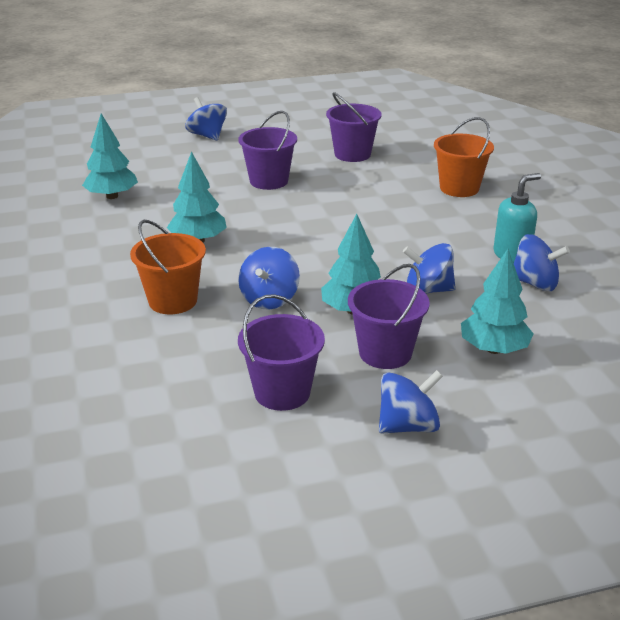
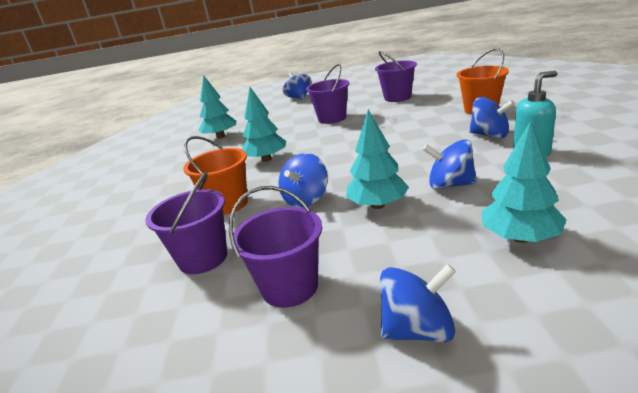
camera: 15 degrees right, 5 degrees down
(385, 353) = (402, 244): purple bucket -> purple bucket (203, 258)
(535, 283) = (558, 173): blue spinning top -> blue spinning top (489, 135)

